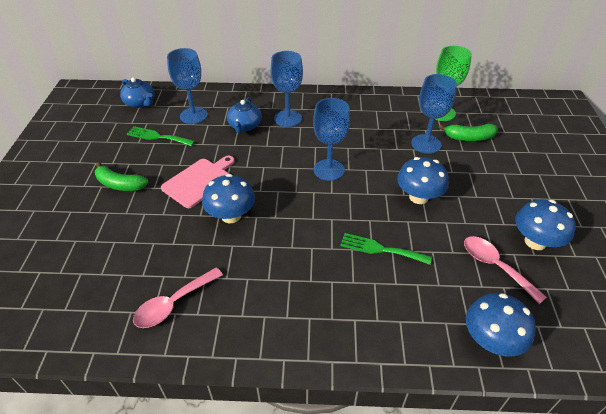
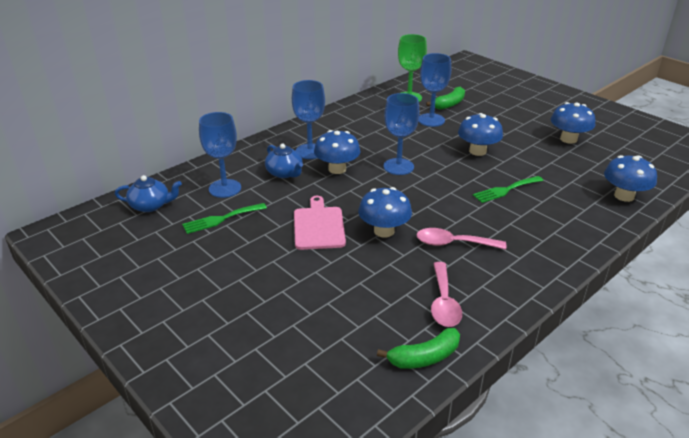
camera: 45 degrees left, 10 degrees down
(120, 184) = (255, 267): green banana -> green banana (424, 357)
(282, 144) = (337, 169): none -> blue mushroom
(495, 266) = (571, 162): pink spoon -> pink spoon (453, 243)

